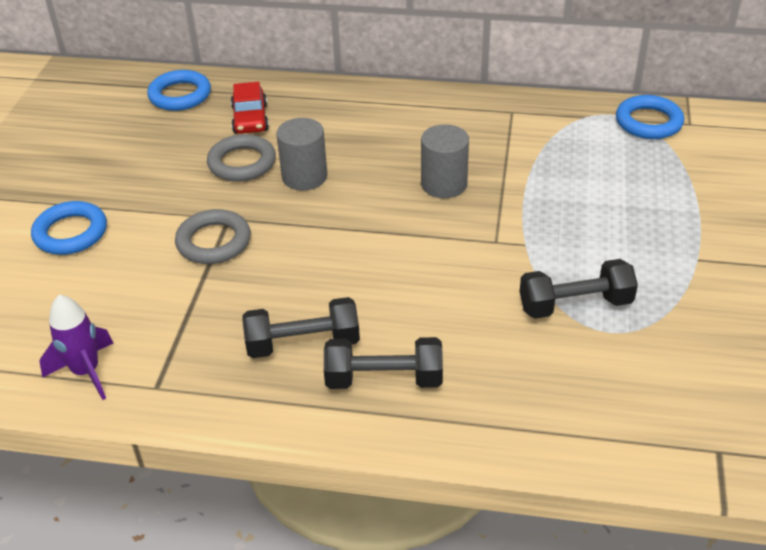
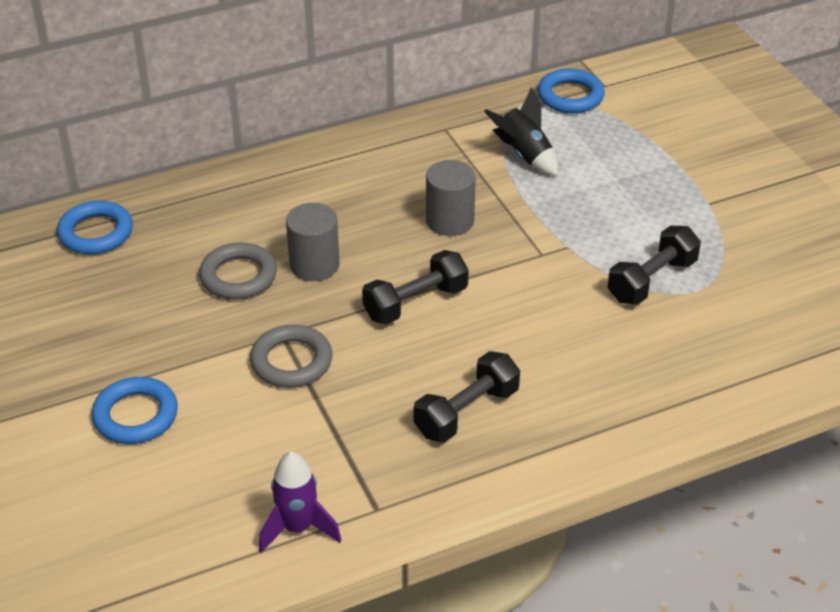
camera: 35 degrees left, 0 degrees up
(250, 119) = (199, 229): red car -> none
(384, 379) = (561, 409): black dumbbell -> black dumbbell (415, 303)
(559, 155) = (524, 155): none -> black rocket

